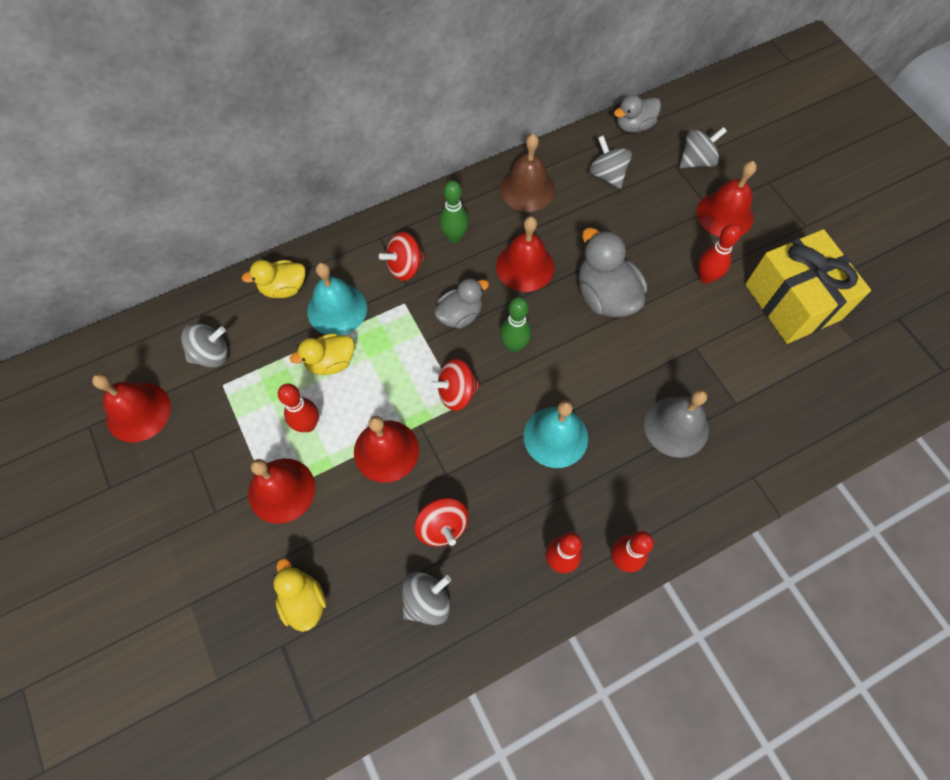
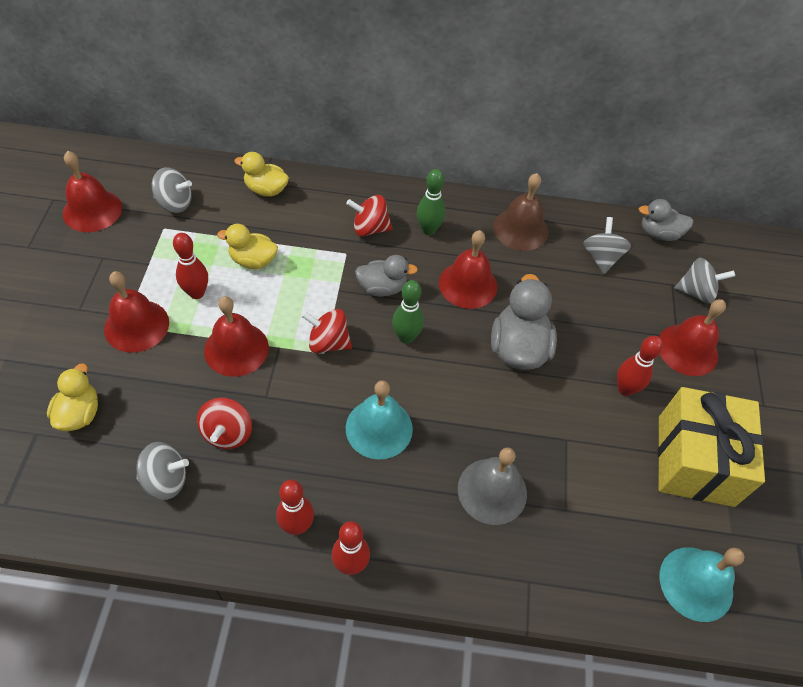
camera: 30 degrees right, 10 degrees down
(337, 309) = (291, 227): turquoise bell -> turquoise bell (696, 583)

